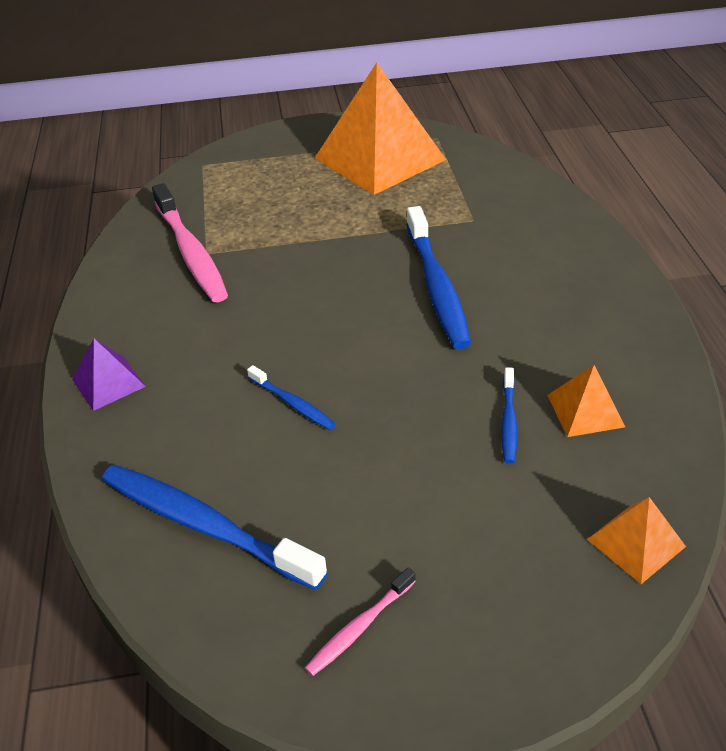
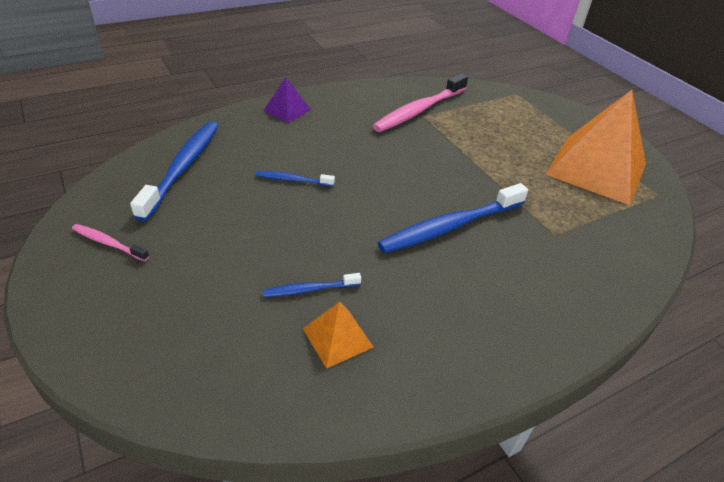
camera: 65 degrees right, 0 degrees up
(293, 403) = (292, 180): blue toothbrush -> blue toothbrush turned 75 degrees clockwise
(636, 542) = (192, 386): orange pyramid -> none

